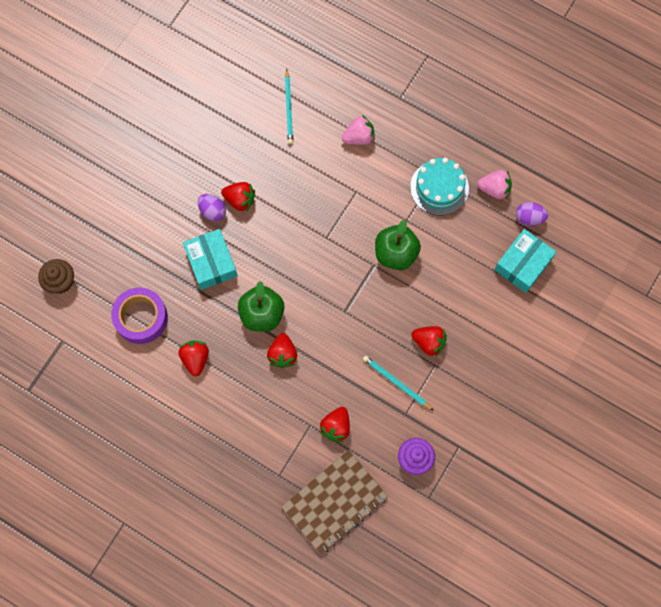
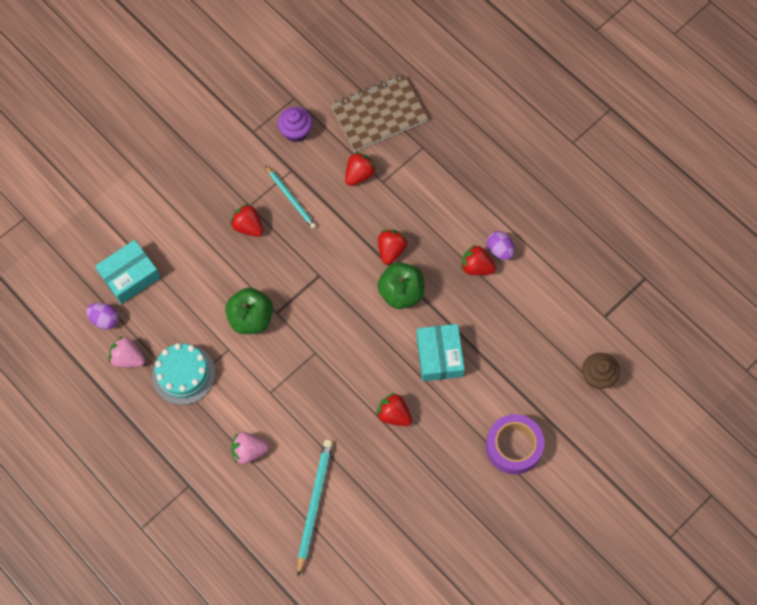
camera: 165 degrees left, 5 degrees down
(141, 318) = (522, 319): purple tape -> purple tape (513, 446)
(195, 359) = (476, 267): red strawberry -> red strawberry turned 105 degrees clockwise
(212, 211) = (425, 410): purple egg -> purple egg (499, 250)
(289, 108) = (314, 504): turquoise pencil -> turquoise pencil, size x1.50

